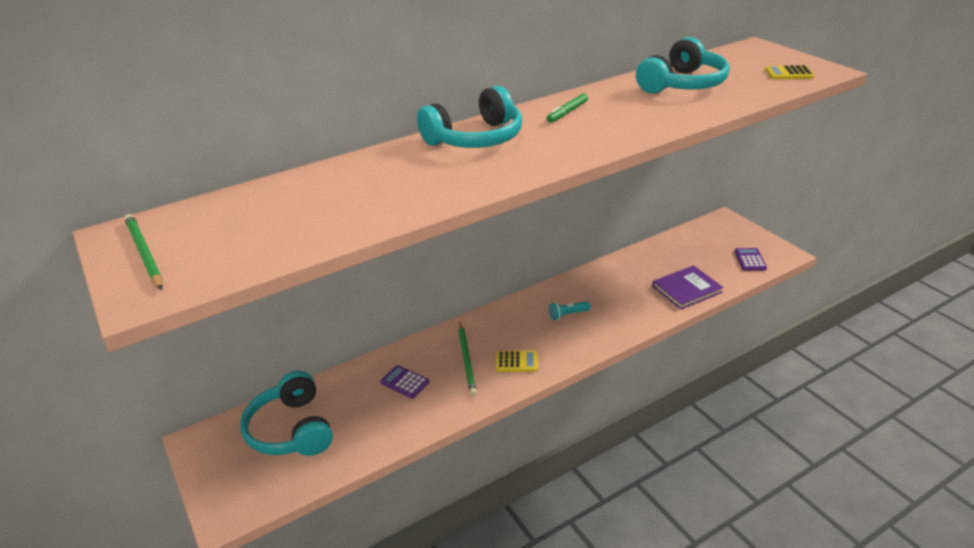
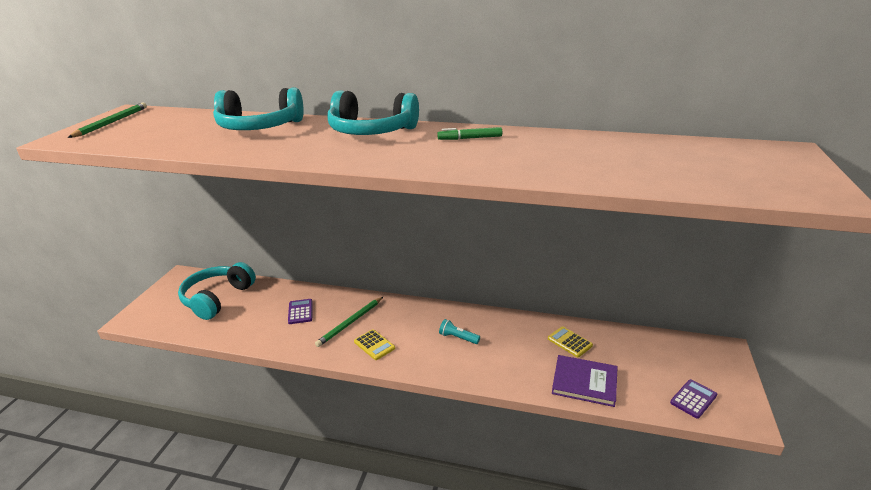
camera: 45 degrees right, 5 degrees down
(682, 84) = (619, 153): turquoise headphones -> turquoise headphones (259, 127)
(789, 73) = (765, 182): yellow calculator -> yellow calculator (569, 342)

